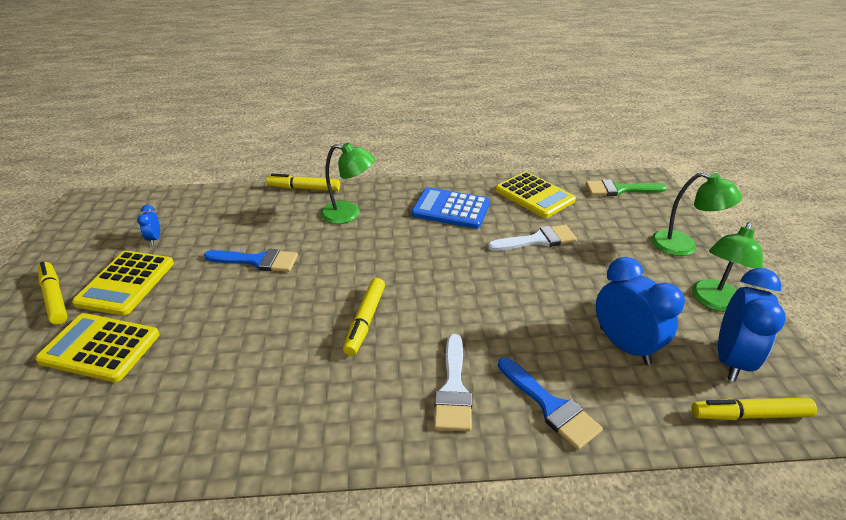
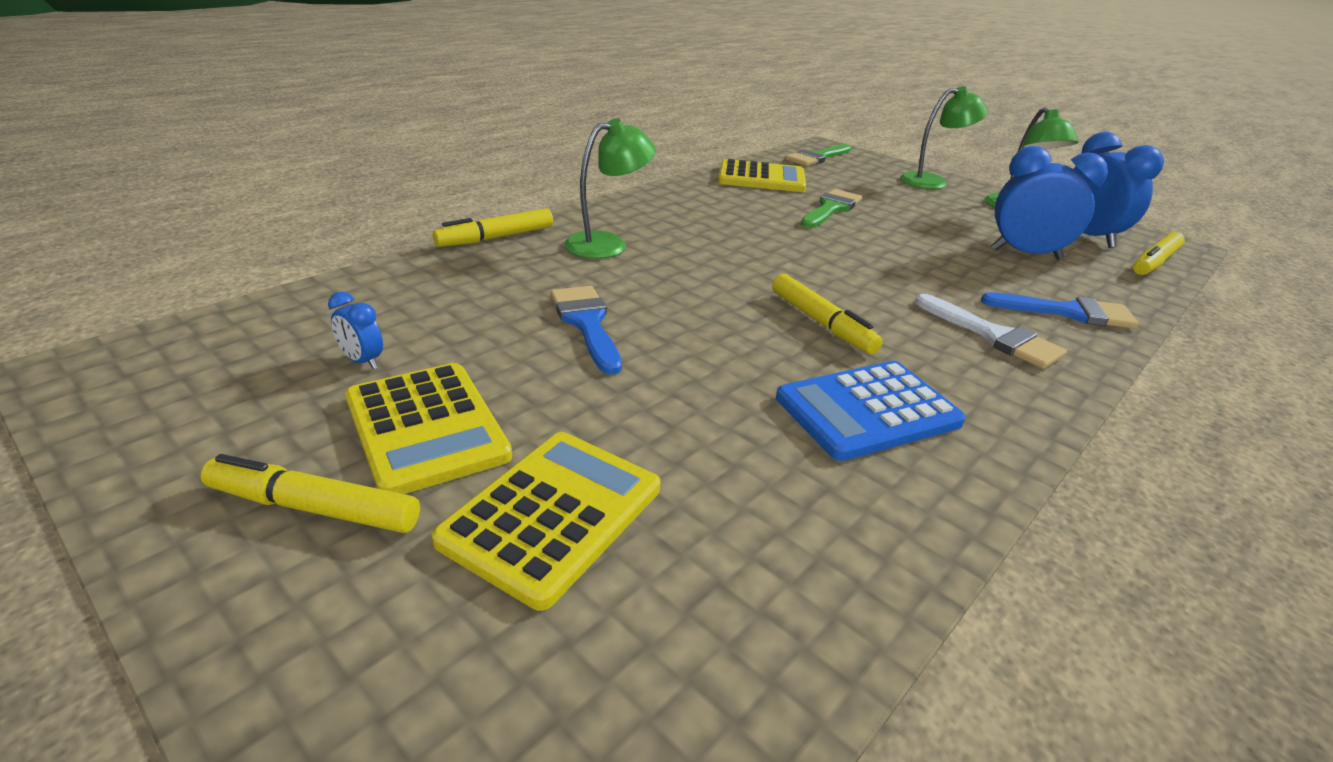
camera: 45 degrees left, 5 degrees down
(100, 347) = (553, 514): yellow calculator -> yellow calculator turned 150 degrees clockwise
(257, 261) = (586, 323): blue brush -> blue brush turned 75 degrees counterclockwise
(451, 209) = (708, 208): blue calculator -> blue calculator (867, 410)
(538, 240) = (831, 208): white brush -> green brush

